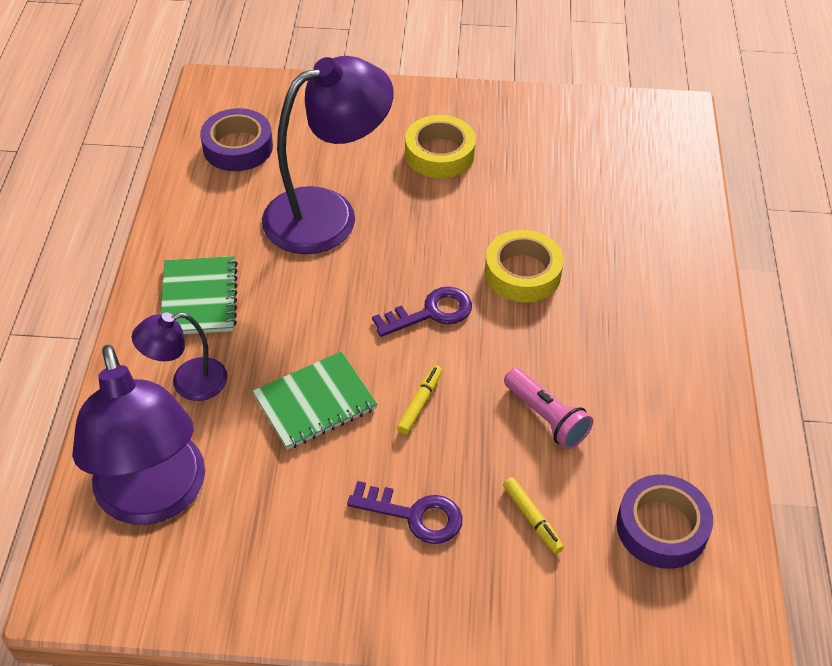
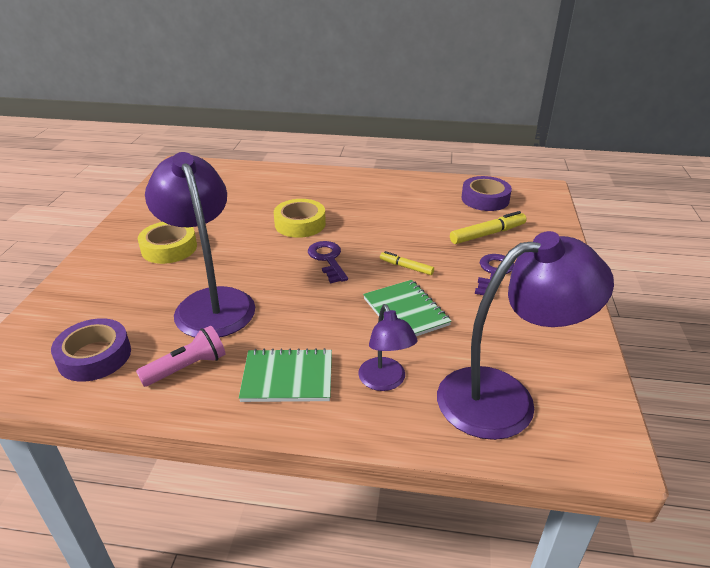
camera: 85 degrees left, 15 degrees down
(532, 518) = (487, 234): yellow marker -> yellow marker, size x1.64
(546, 417) = (416, 224): pink flashlight -> pink flashlight (187, 367)

